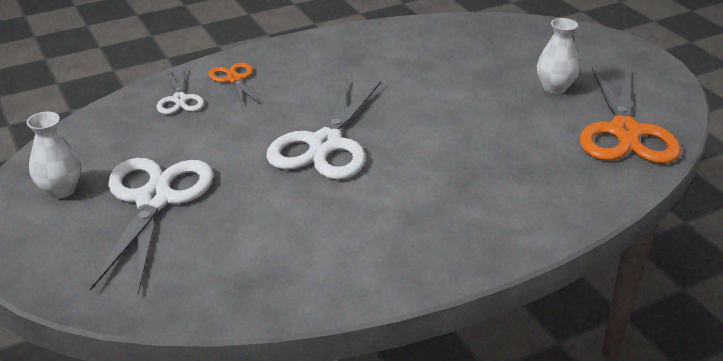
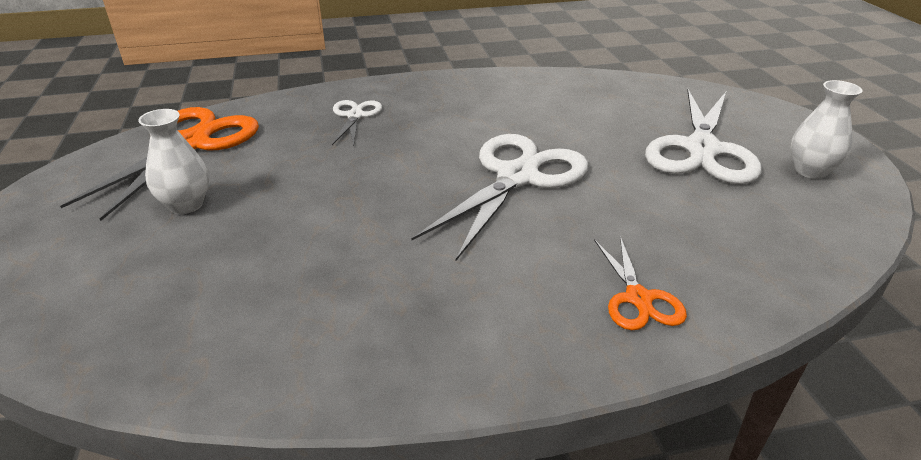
camera: 165 degrees left, 0 degrees up
(180, 99) = (719, 271): white scissors -> white scissors (355, 116)

